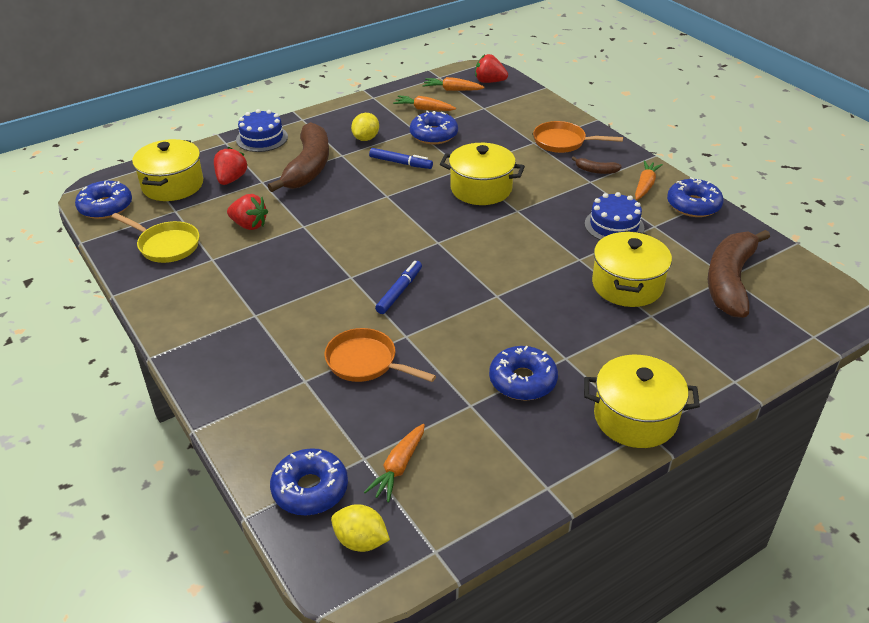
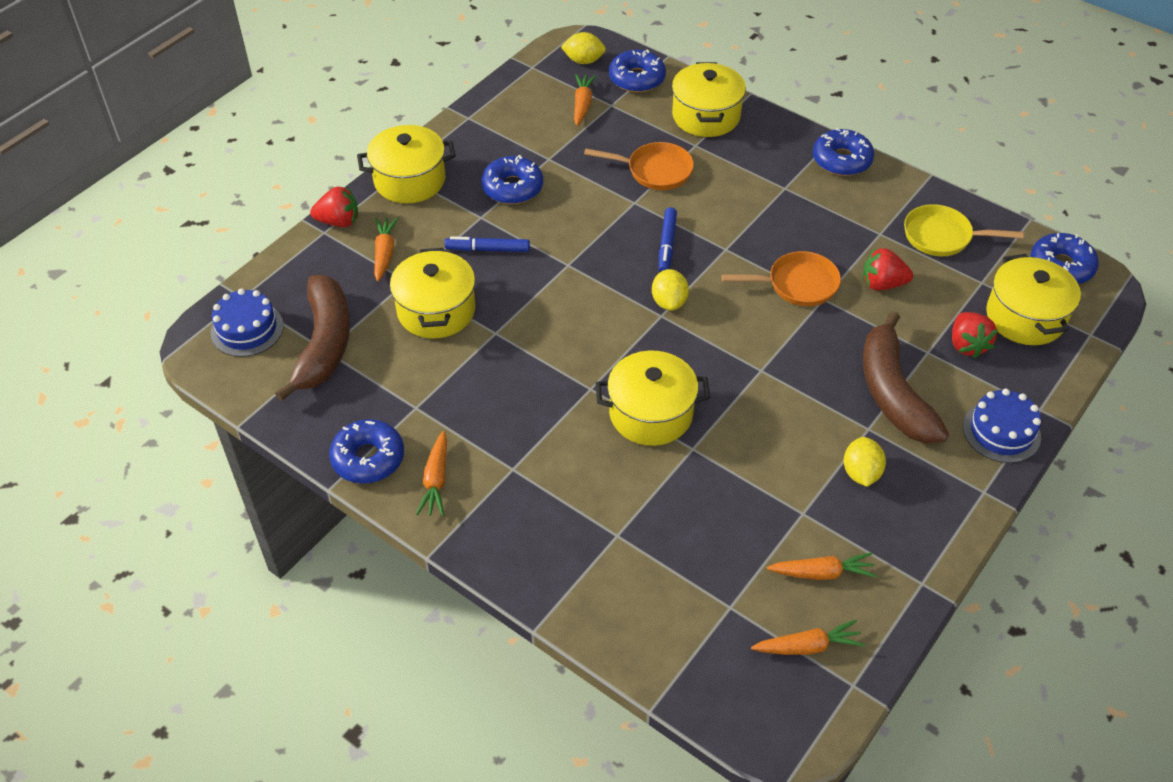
camera: 160 degrees right, 10 degrees up
(267, 412) = (706, 116): none -> yellow pot
(400, 163) = (780, 434): blue marker -> blue marker (487, 249)
(426, 249) = (669, 302): none -> yellow lemon
(433, 135) = (770, 509): blue donut -> blue donut (841, 160)
(489, 82) = (757, 696): red strawberry -> red strawberry (339, 221)
(563, 142) = (573, 548): orange pan -> orange pan (797, 284)
(596, 171) = (509, 493): brown banana -> none
(614, 225) = (465, 394): blue cake -> blue cake (247, 329)
(670, 345) = (384, 253): none -> orange carrot

